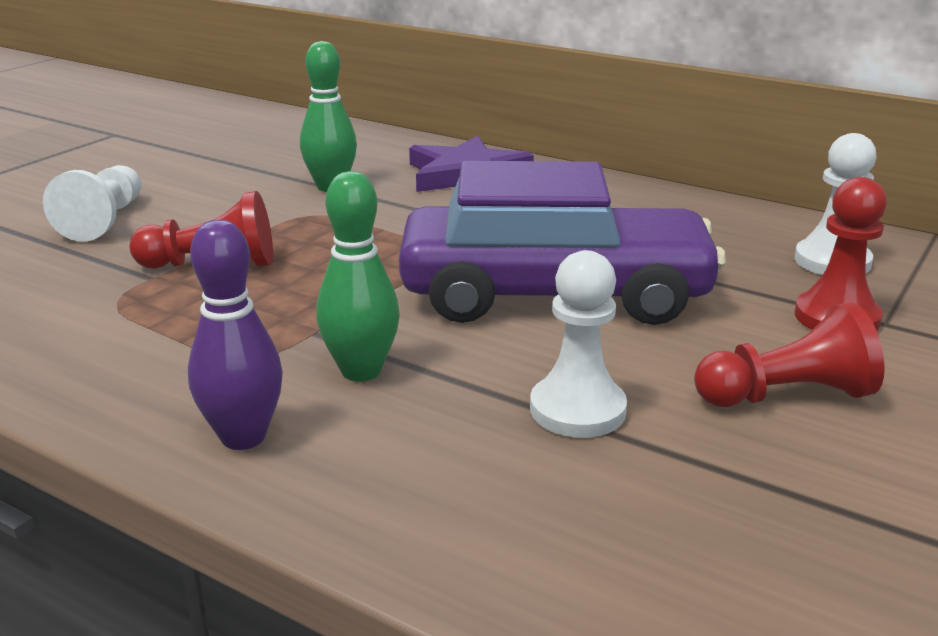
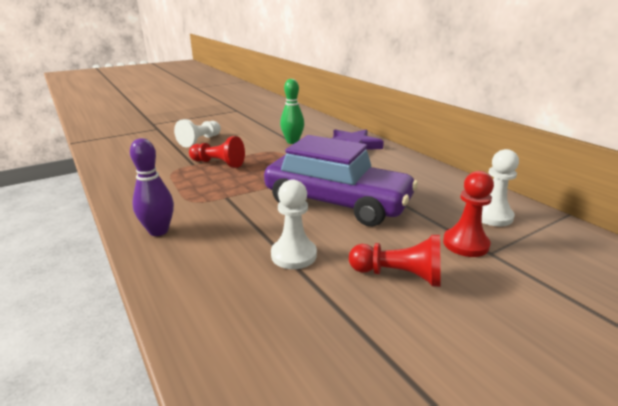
camera: 25 degrees right, 0 degrees up
(361, 371) = (226, 216): green bowling pin -> none

